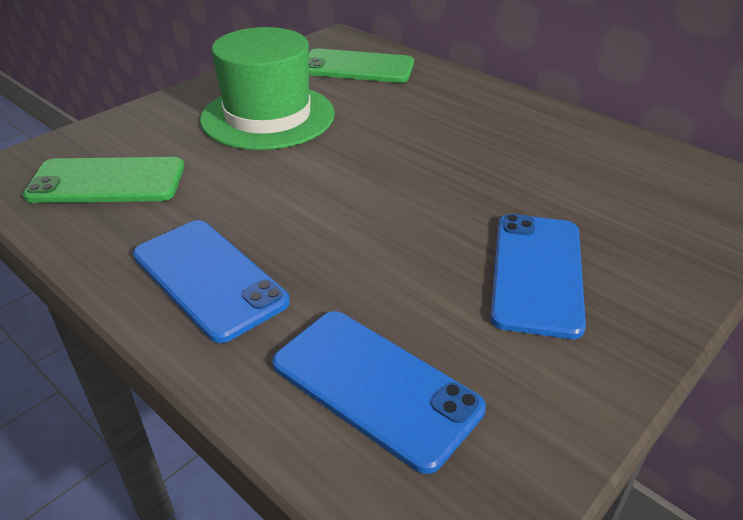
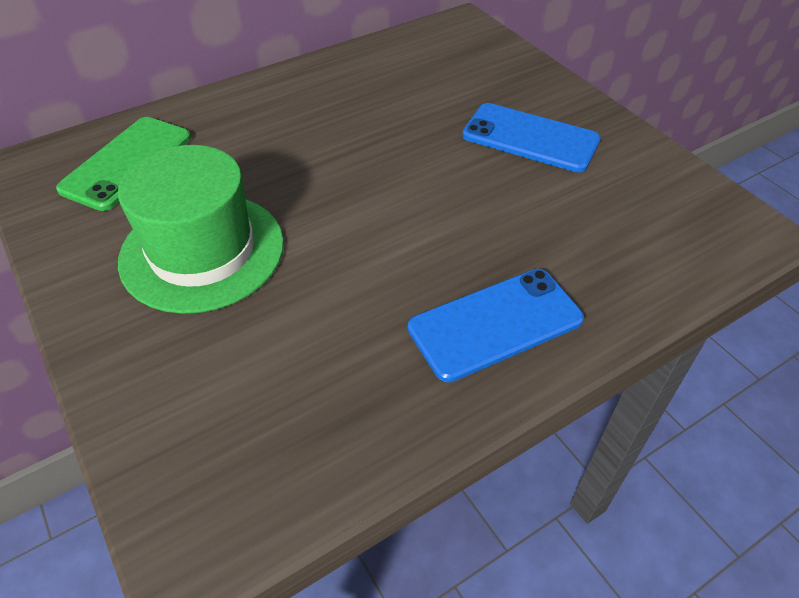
camera: 75 degrees left, 10 degrees up
(107, 181) = (282, 411): green phone -> none
(375, 386) = (635, 240): blue phone -> none

